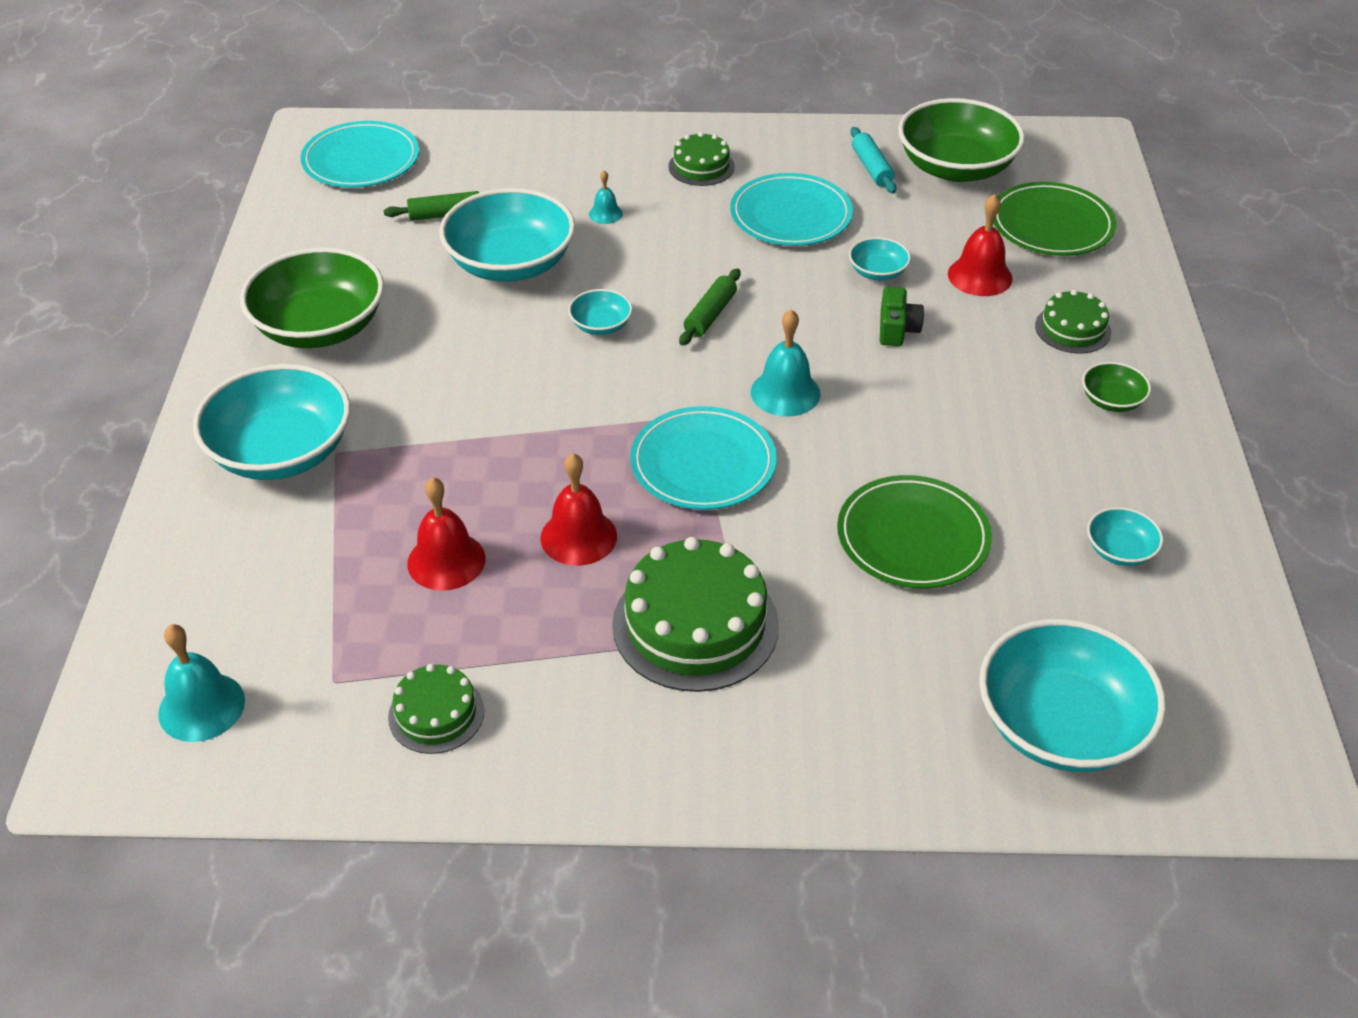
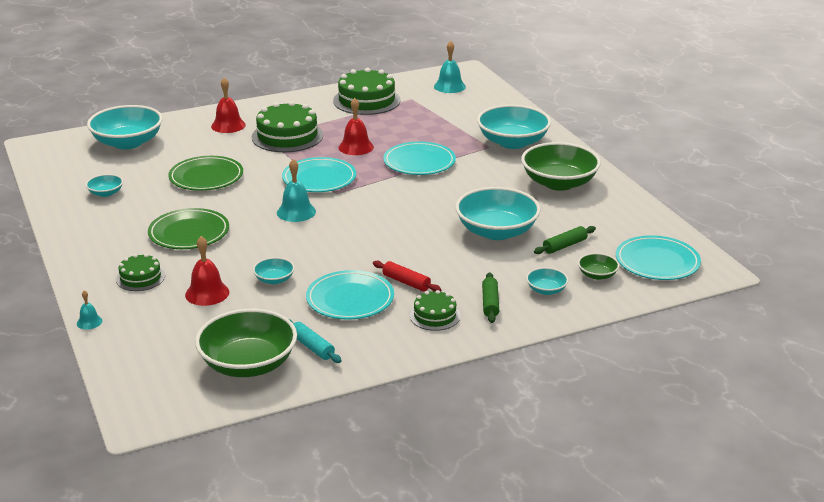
camera: 155 degrees right, 15 degrees down
(436, 714) = (366, 100): green cake -> green cake, size x1.83
(446, 561) = (404, 130): red bell -> red bell (228, 125)
(495, 451) = (419, 162): none -> turquoise plate
(601, 325) = (417, 216): turquoise bowl -> turquoise bowl (546, 290)
(605, 214) = (470, 270): turquoise bell -> turquoise bell (89, 322)
(702, 219) = (406, 282): none -> red rolling pin
(710, 315) = (361, 234): green rolling pin -> green rolling pin (490, 303)
(897, 329) = (248, 253): green camera -> none
(1051, 225) = (164, 338): green plate -> green plate (189, 233)
(1112, 400) = (113, 248): green bowl -> green bowl (597, 275)

